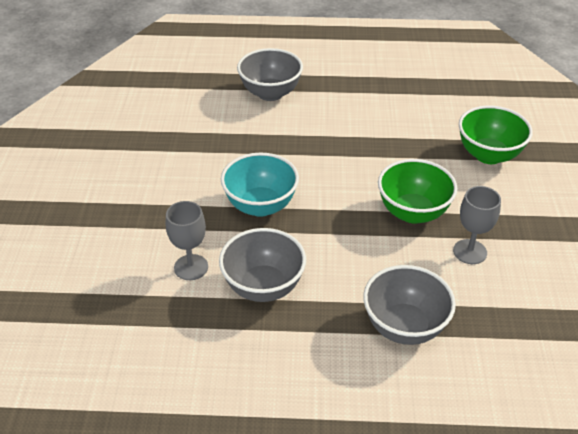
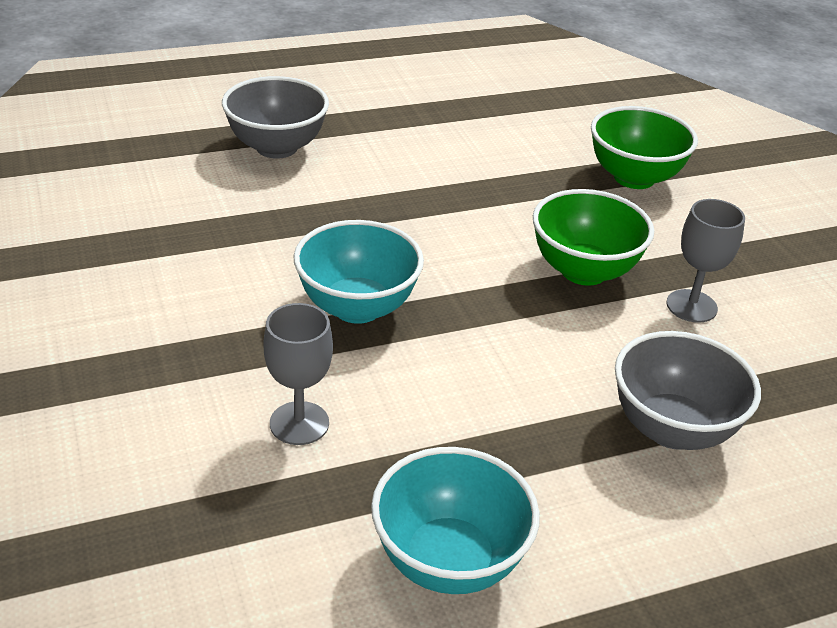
camera: 25 degrees left, 5 degrees down
(226, 366) = (449, 561): none -> turquoise bowl
(263, 287) = (433, 424): grey bowl -> none

